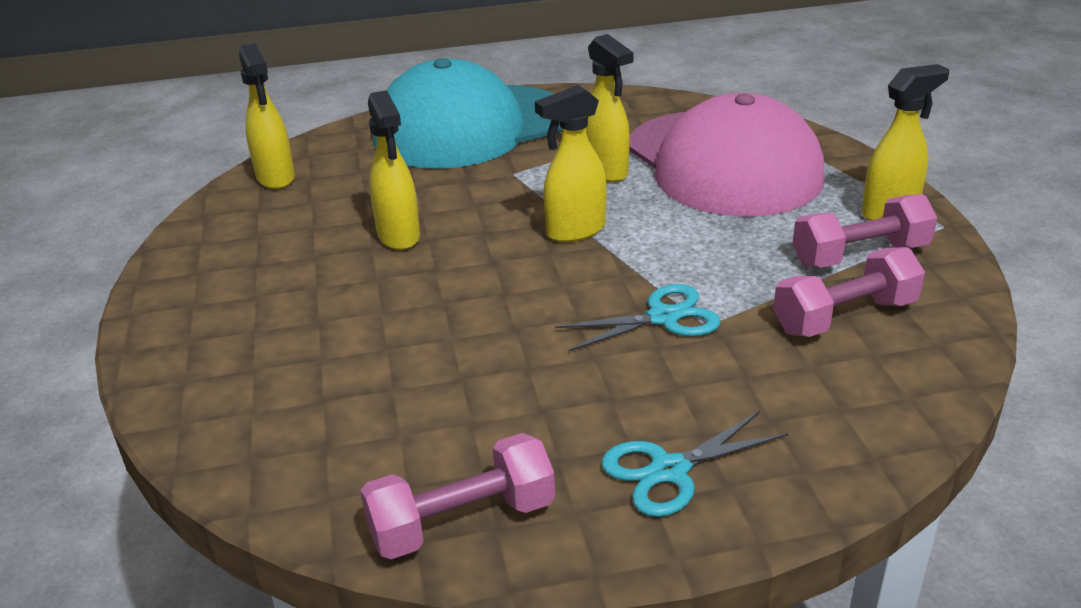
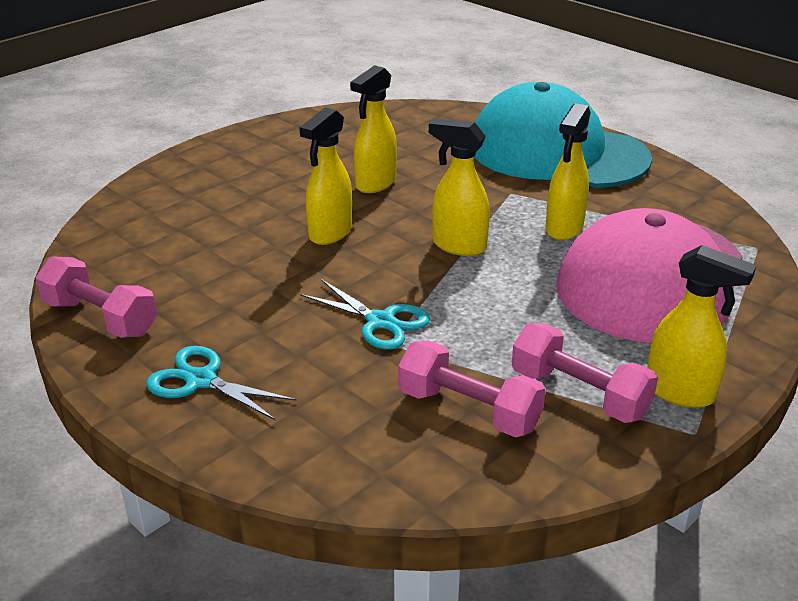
camera: 55 degrees right, 0 degrees up
(276, 178) = (397, 117): yellow spray bottle -> yellow spray bottle (330, 233)

